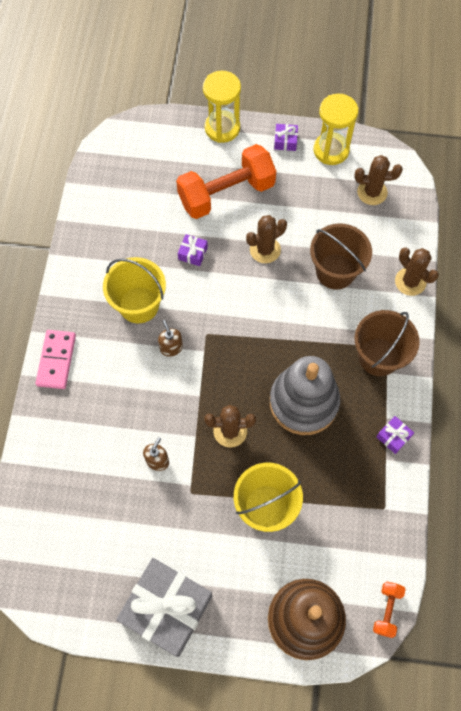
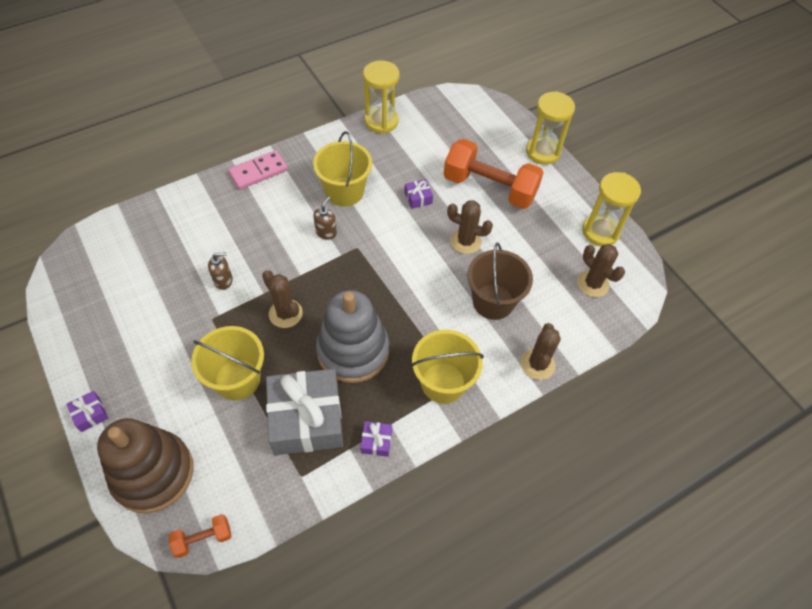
camera: 50 degrees right, 10 degrees down
(83, 223) = (381, 121): none -> yellow hourglass
(167, 609) = (101, 362): grey gift -> grey gift (306, 419)
(285, 141) = (575, 197): purple gift -> purple gift (90, 414)
(378, 357) = (443, 382): brown bucket -> yellow bucket

